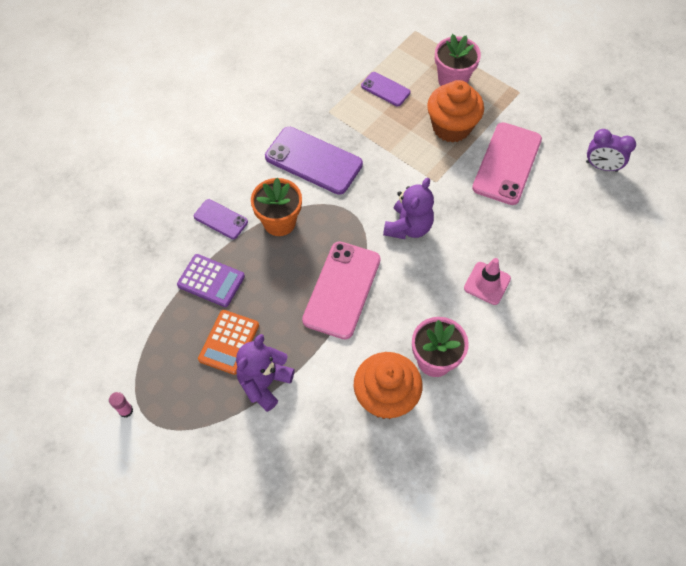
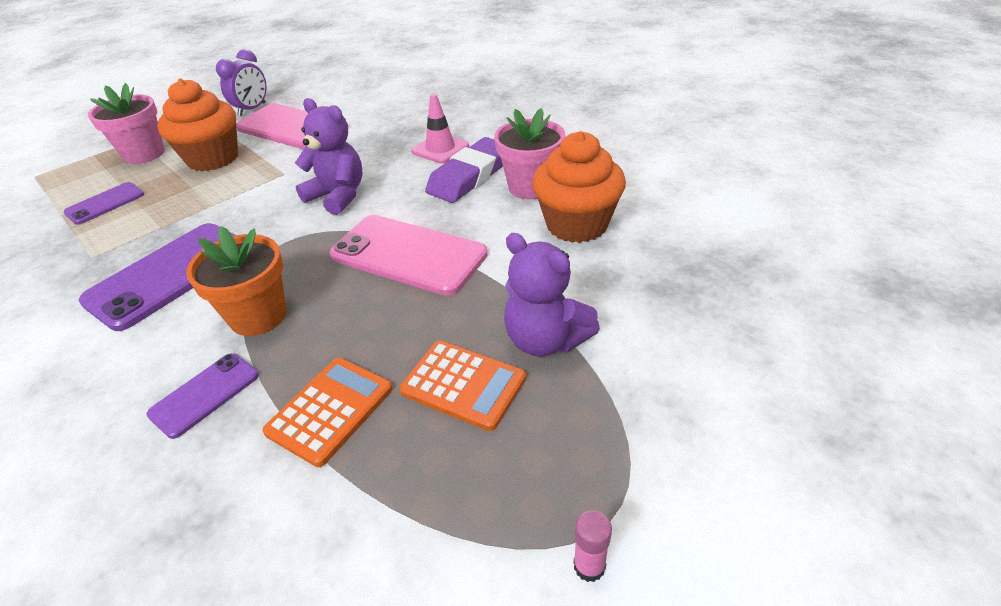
camera: 80 degrees left, 20 degrees down
(211, 281) = (330, 410): purple calculator -> orange calculator
(446, 313) = (470, 176): none -> purple eraser
(601, 166) = (332, 82): purple clock -> purple clock (252, 109)

